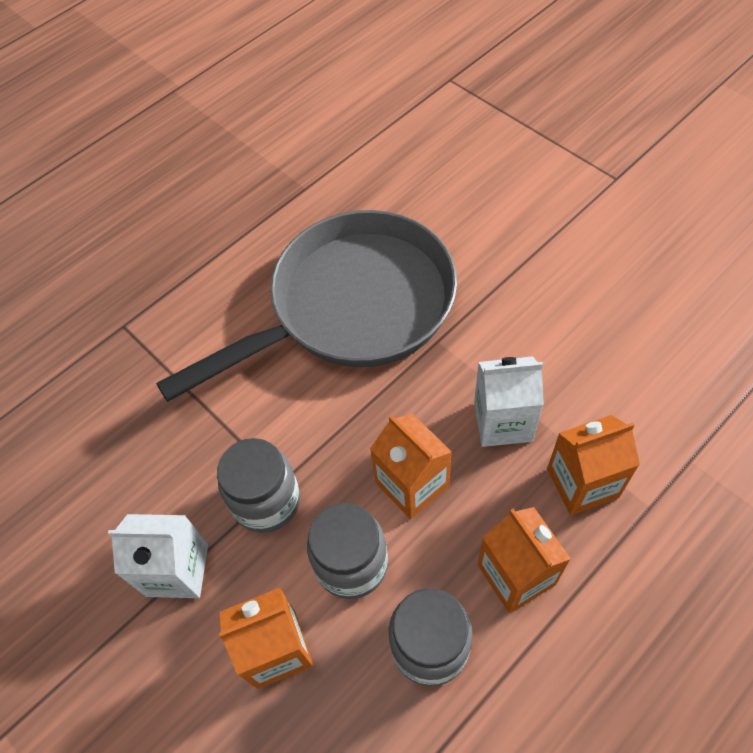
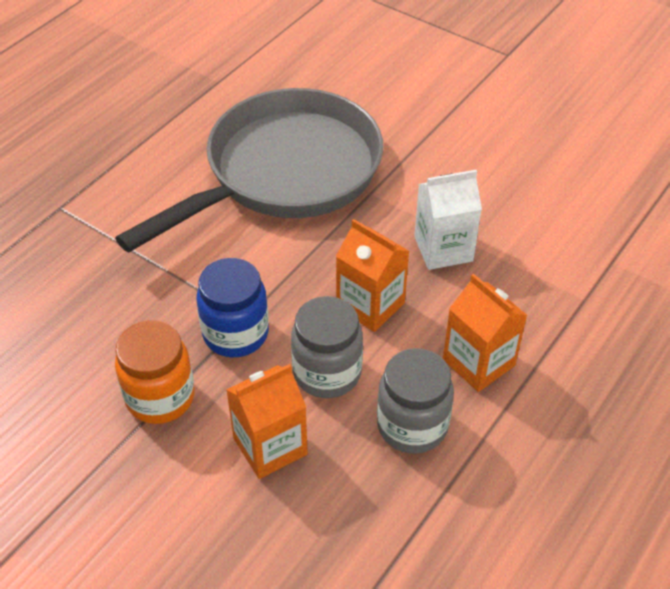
camera: 15 degrees left, 10 degrees down
(177, 570) = (160, 397): white carton -> orange jar
(267, 501) = (235, 333): grey jar -> blue jar
(582, 483) = (523, 288): orange carton -> none

